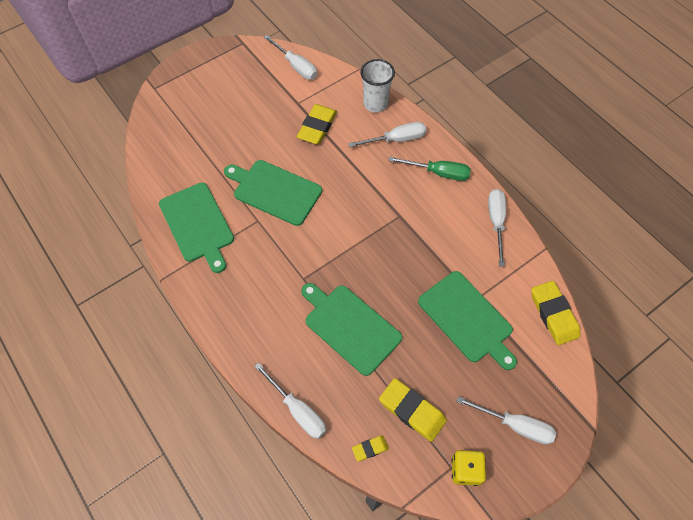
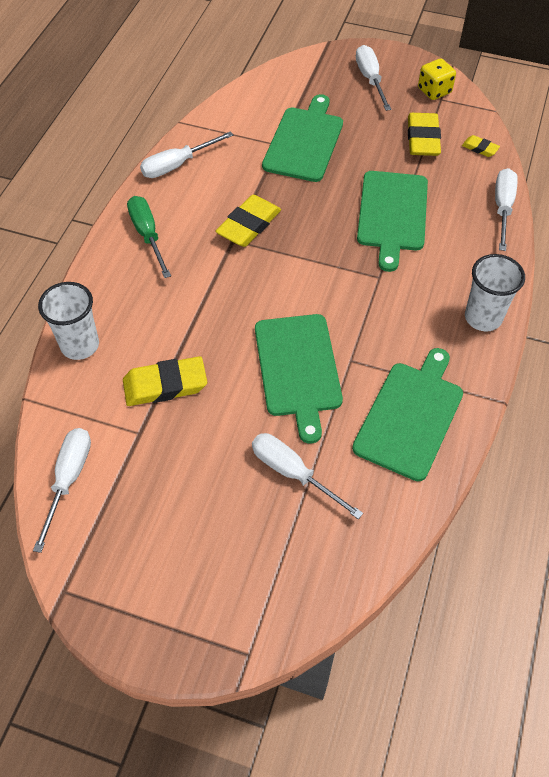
camera: 125 degrees left, 5 degrees down
(222, 315) = (483, 318): none -> white cup
(396, 139) = (126, 295): white screwdriver -> white screwdriver (293, 473)
(553, 314) = (247, 93): yellow eraser -> yellow eraser (249, 225)

